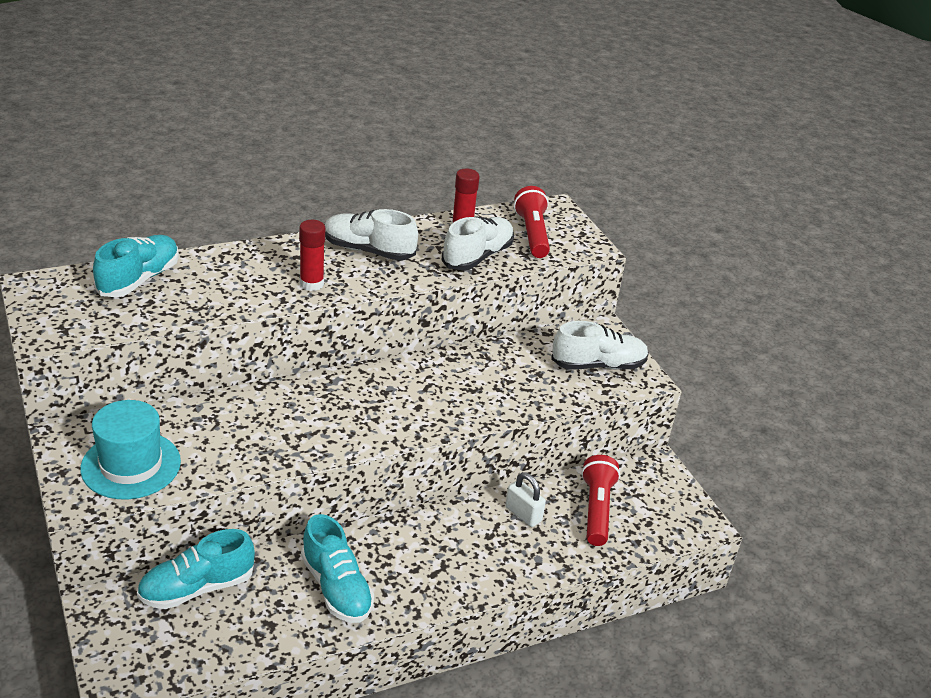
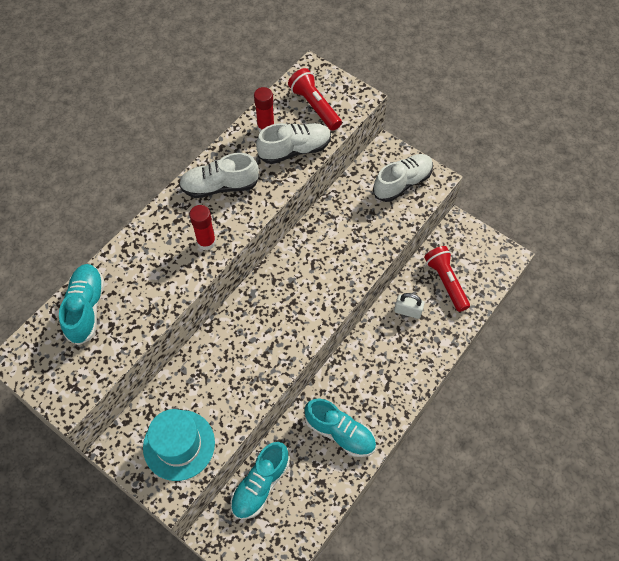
camera: 25 degrees left, 25 degrees up
(477, 256) = (295, 150): white shoe -> white shoe turned 60 degrees clockwise

